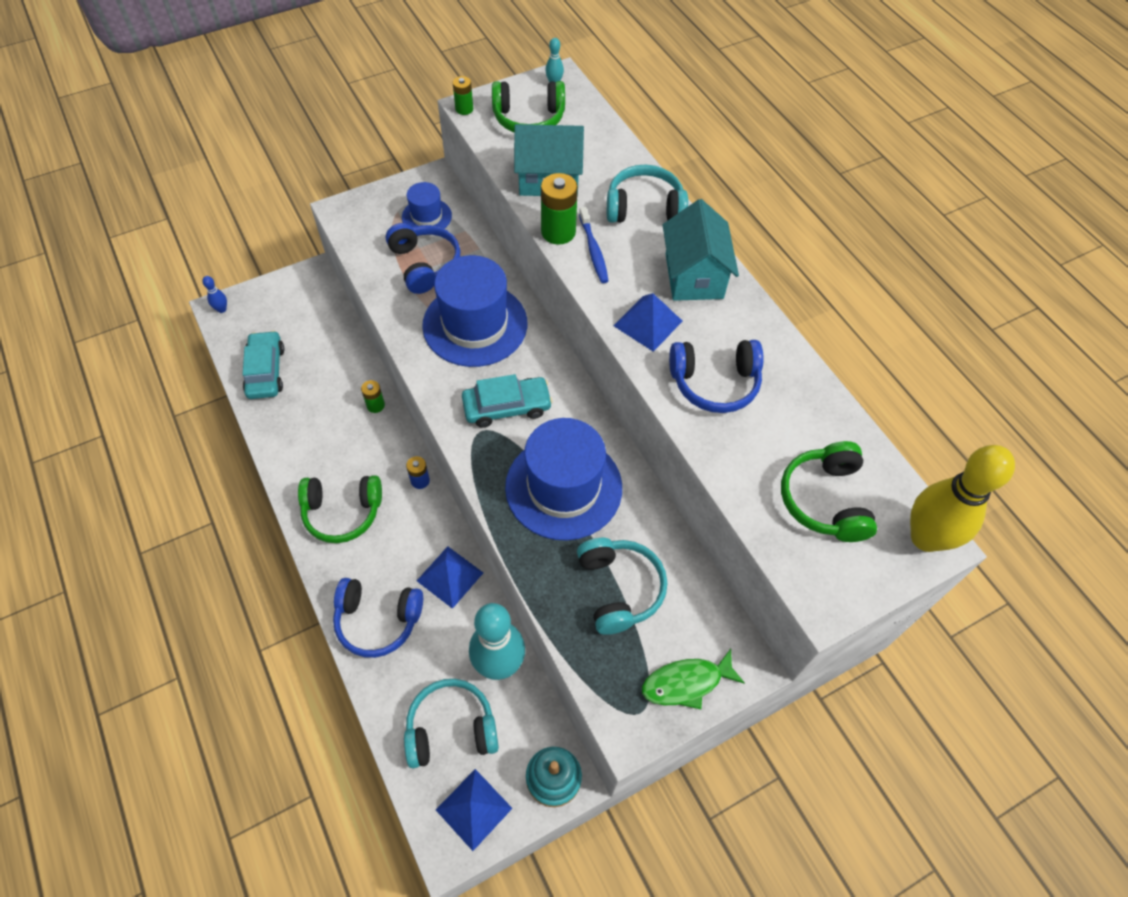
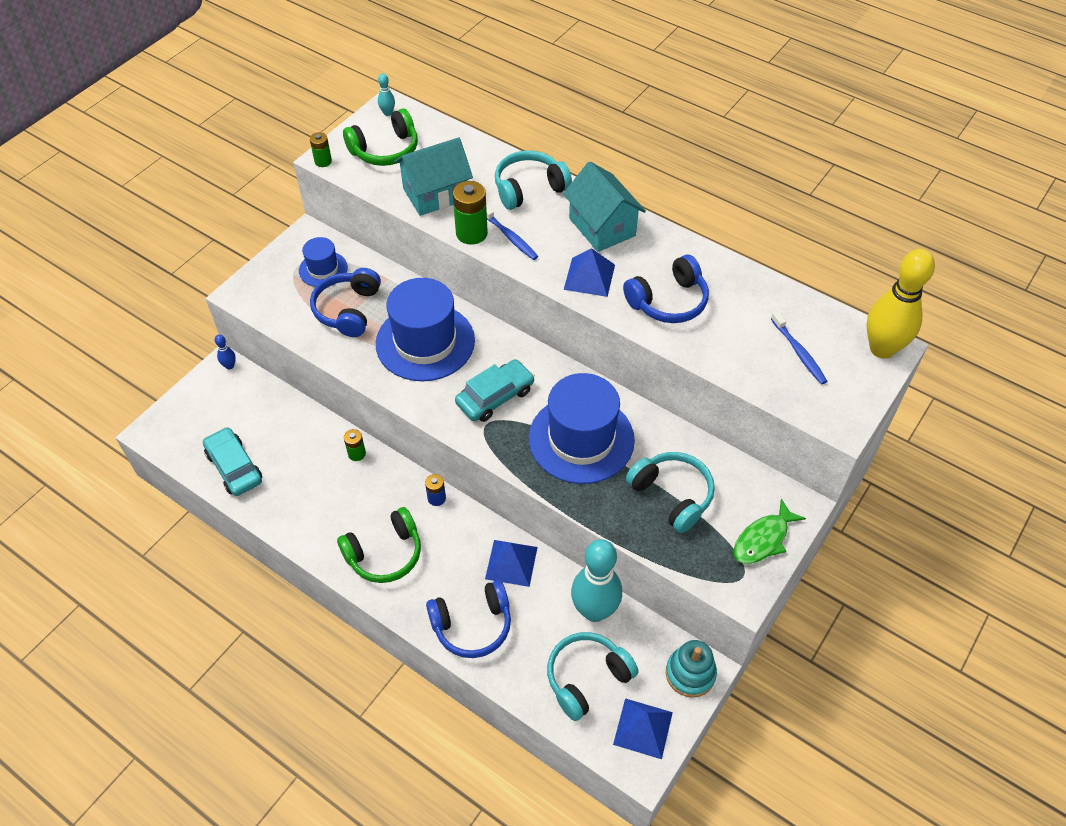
camera: 25 degrees left, 5 degrees down
(222, 309) = (154, 431): blue bowling pin -> blue bowling pin (229, 366)
(424, 264) = (348, 310): blue headphones -> blue headphones turned 120 degrees counterclockwise
(825, 500) = (799, 352): green headphones -> blue toothbrush

